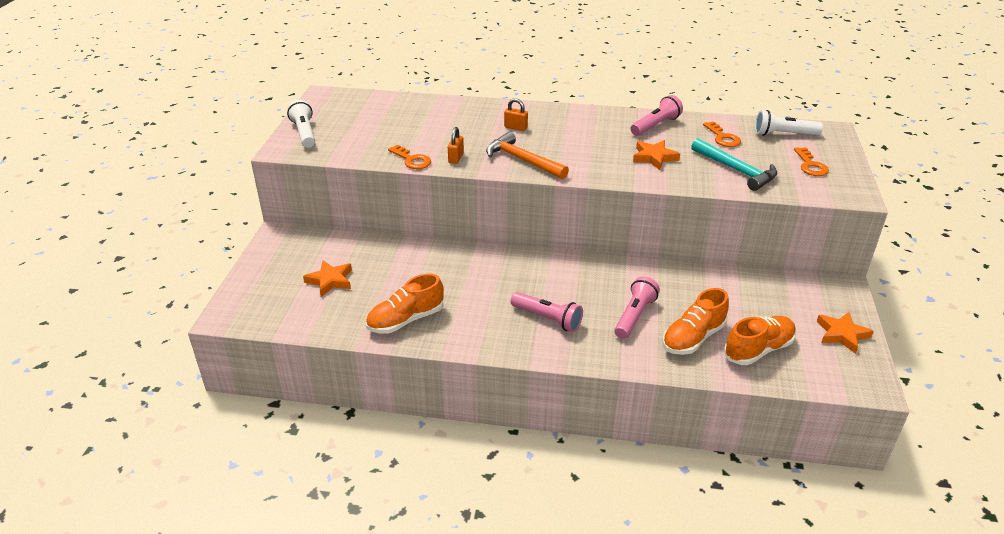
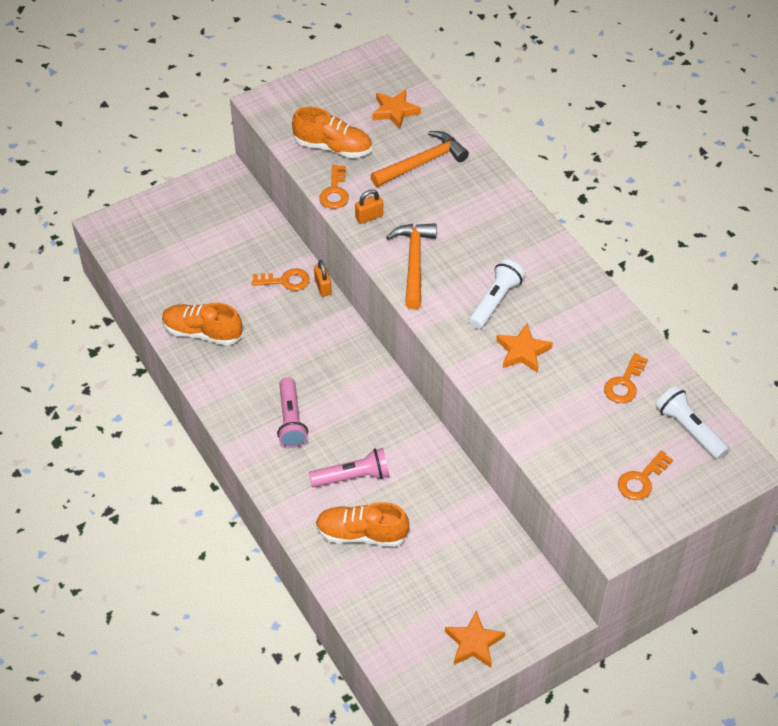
camera: 50 degrees right, 15 degrees up
(304, 133) = (303, 95): white flashlight -> white flashlight (495, 301)
(330, 281) = (203, 252): orange star -> orange star (395, 111)
(414, 257) = (285, 281): none -> orange key
(440, 120) = (422, 162): none -> orange hammer
(515, 127) = (468, 221): orange padlock -> orange padlock (323, 287)
(655, 125) = (591, 319): pink flashlight -> none
(736, 170) = (565, 425): turquoise hammer -> none
(758, 350) = (389, 589): orange shoe -> orange shoe (333, 147)

